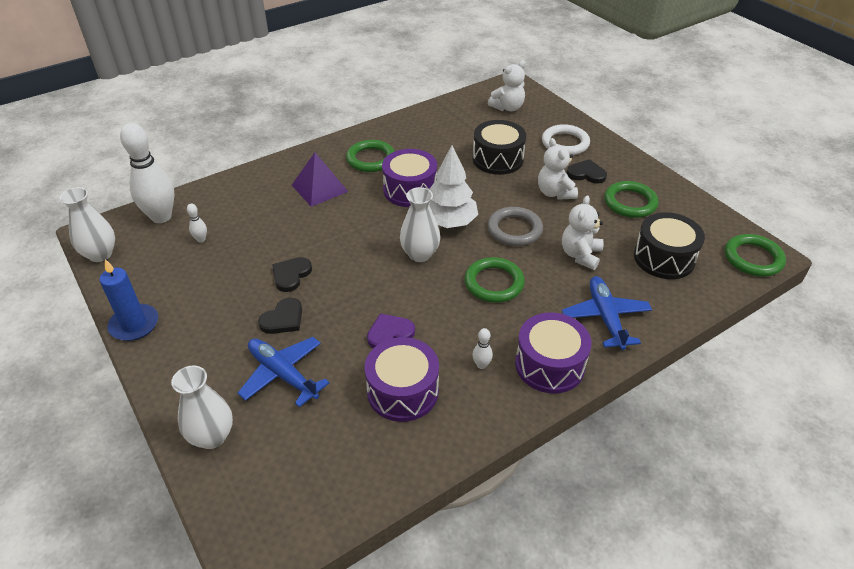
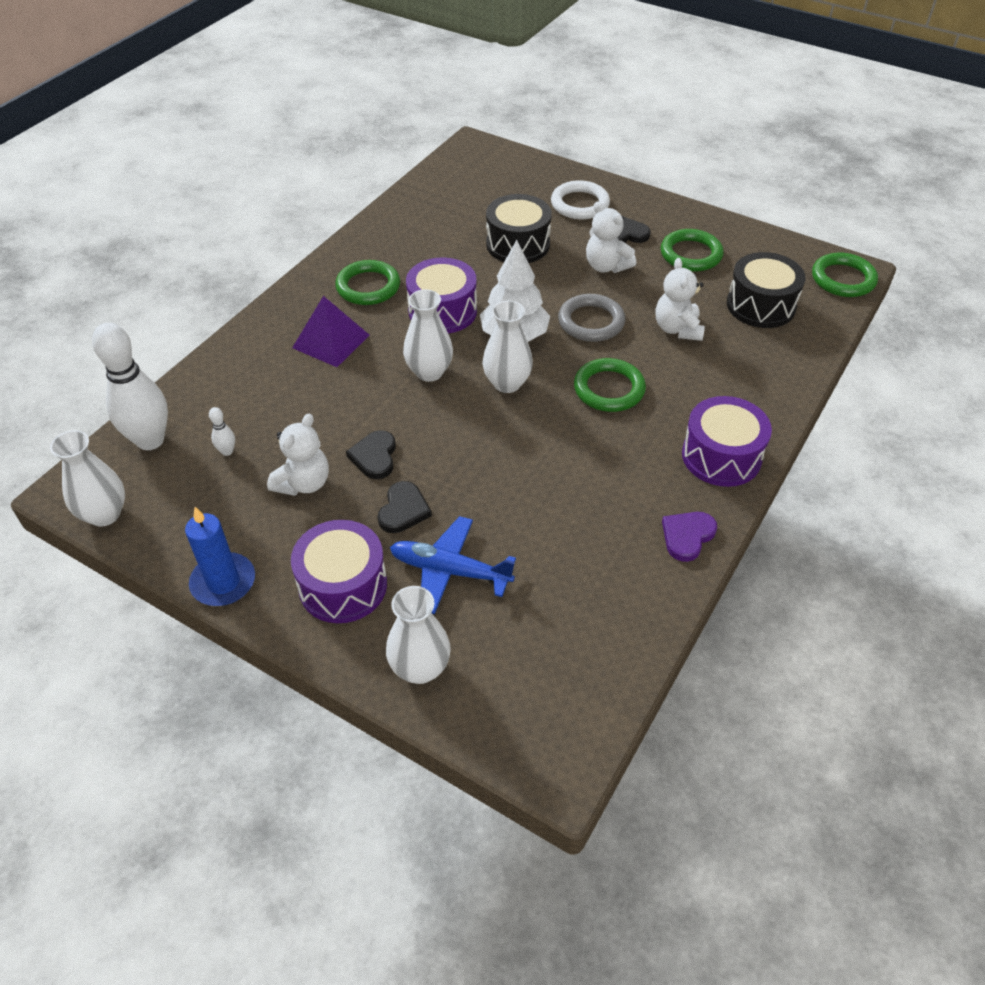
camera: 25 degrees left, 5 degrees up
(370, 229) = (429, 372): none -> white vase
(389, 333) = (535, 482): purple heart -> purple heart (687, 536)
(402, 391) = (593, 539): purple drum -> purple drum (343, 585)
(481, 365) = (654, 481): white bowling pin -> none
(507, 108) = (487, 177): white teddy bear -> white teddy bear (303, 483)
(605, 317) = (743, 387): blue plane -> none

